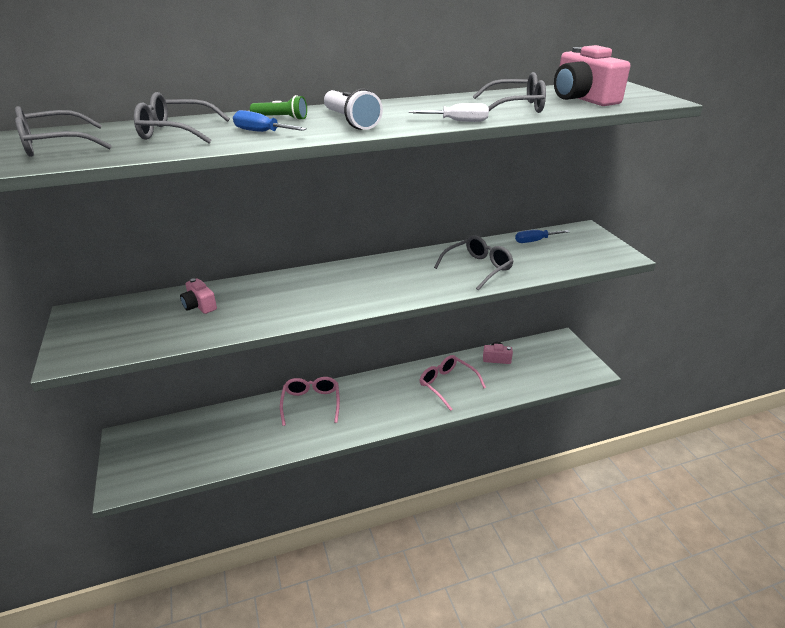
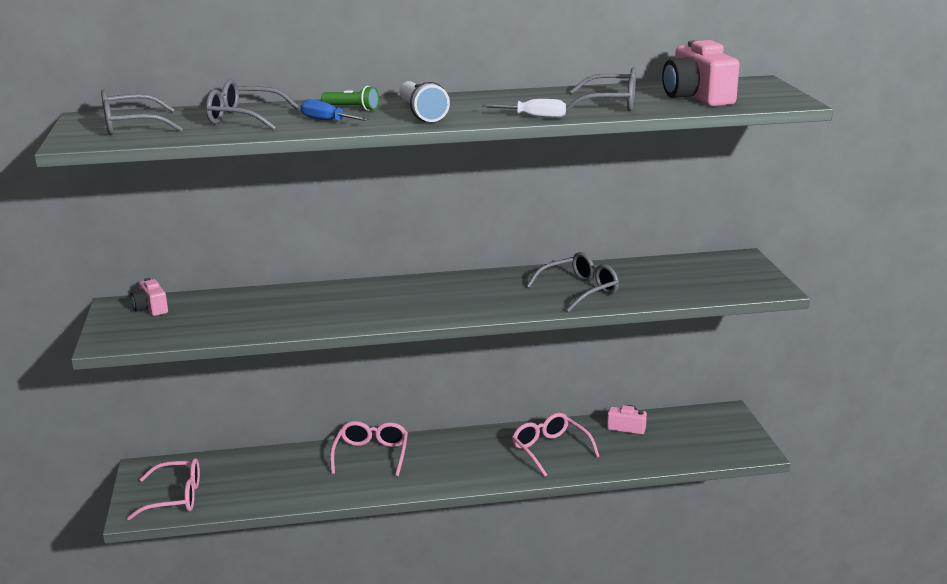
camera: 10 degrees right, 10 degrees down
(153, 465) = (175, 498): none -> pink glasses
(199, 305) = (248, 307): pink camera -> pink camera (151, 308)
(535, 241) = (667, 267): blue screwdriver -> none

